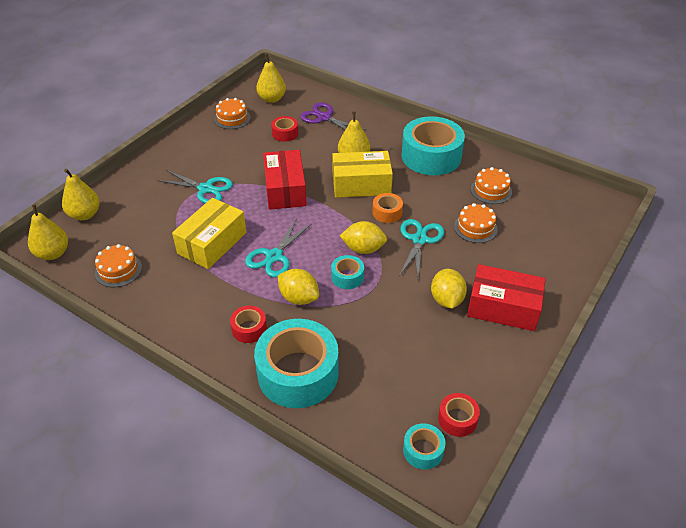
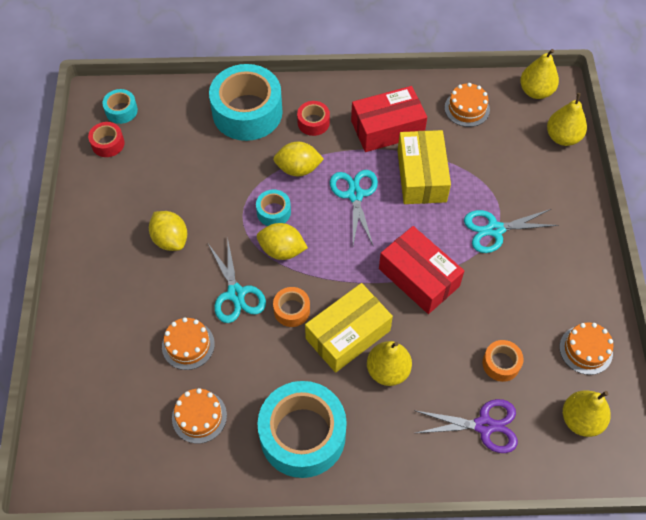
camera: 145 degrees right, 15 degrees up
(285, 133) = (501, 364): red tape -> orange tape
(363, 249) = (282, 250): yellow lemon -> yellow lemon turned 45 degrees clockwise
(503, 307) = (115, 260): red box -> red box (387, 128)

